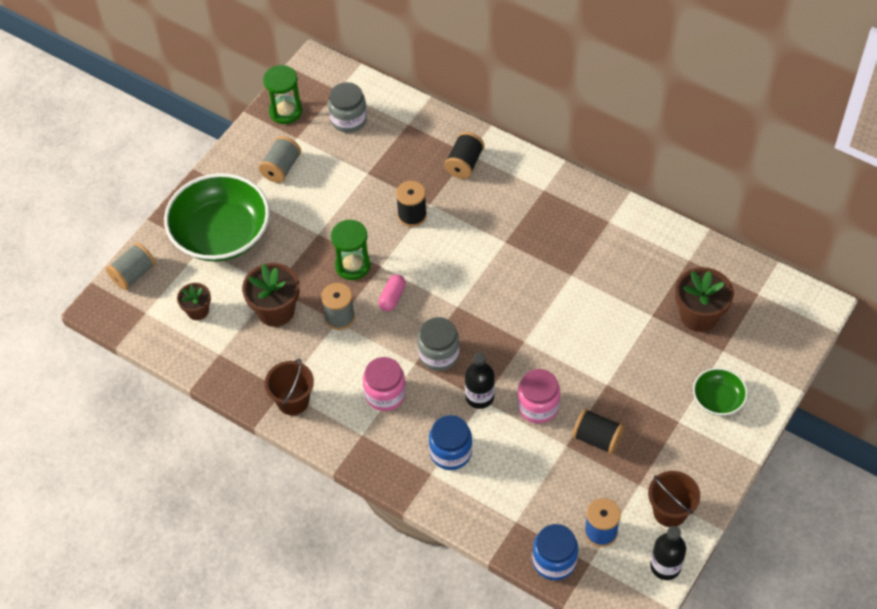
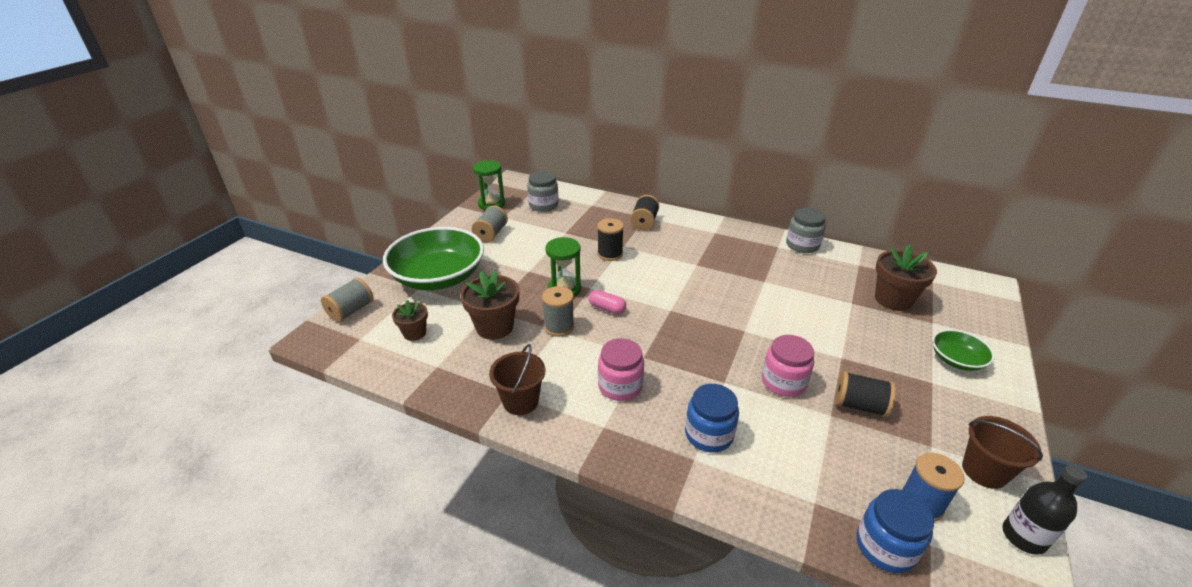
camera: 10 degrees left, 20 degrees down
(392, 297) = (607, 308): pink capsule -> pink capsule turned 75 degrees counterclockwise
(439, 354) = (665, 348): grey jar -> grey jar (802, 245)
(479, 397) = (720, 379): black bottle -> none

